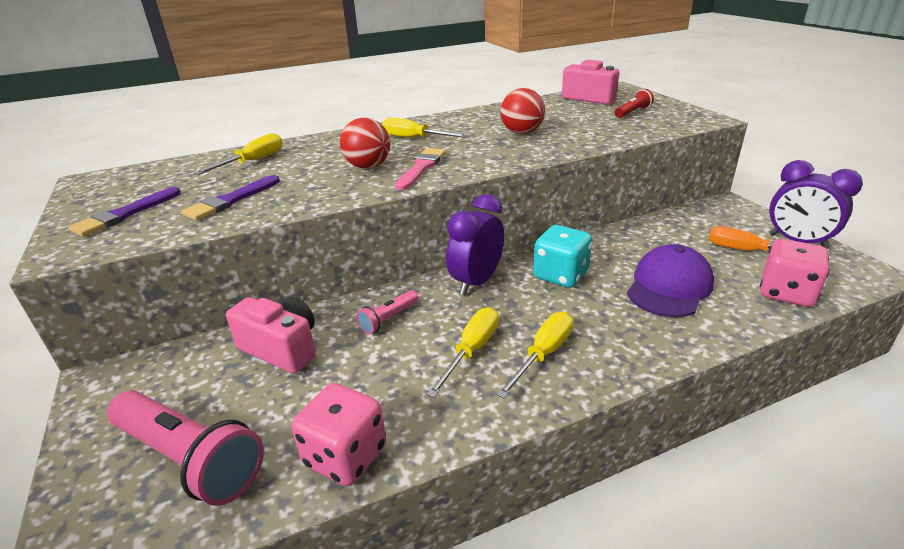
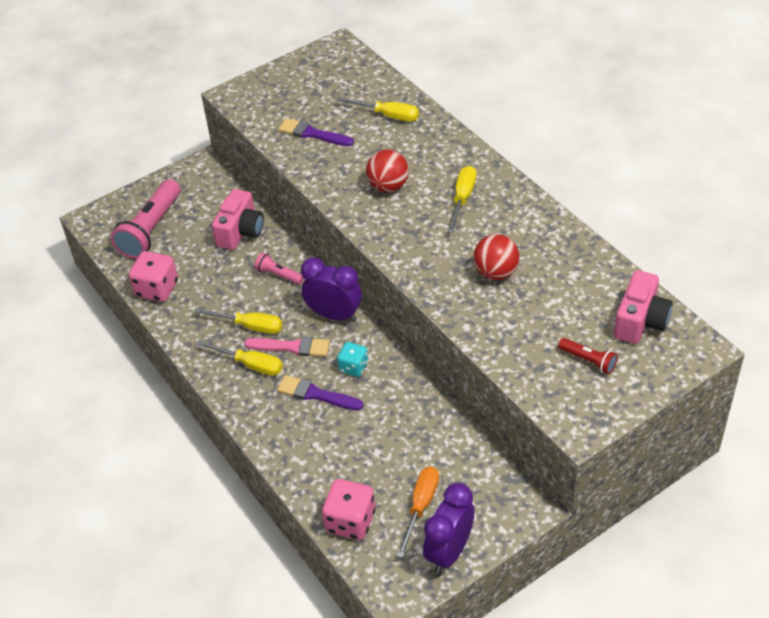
camera: 80 degrees right, 15 degrees up
(124, 215) = (284, 93): purple brush -> purple brush (316, 394)
(421, 168) = (390, 219): pink brush -> pink brush (292, 347)
(560, 275) = (353, 367): turquoise dice -> turquoise dice, size x0.63
(669, 286) = (348, 440): purple cap -> none

